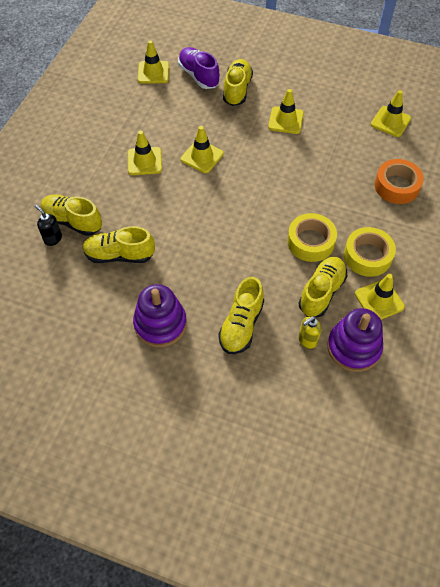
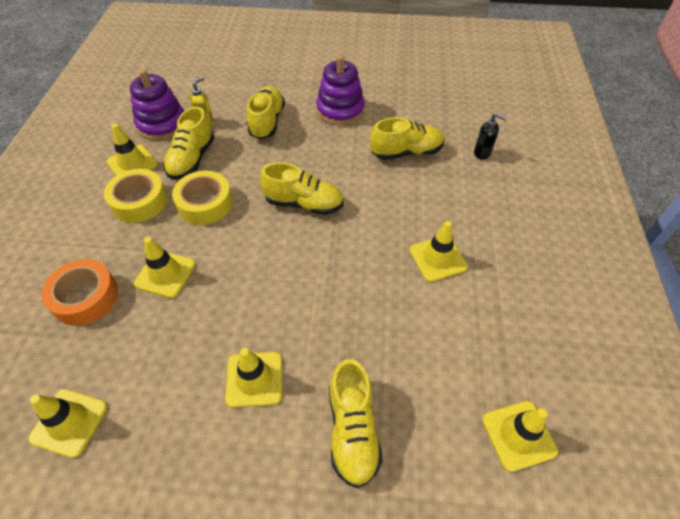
camera: 165 degrees right, 5 degrees down
(73, 221) = (475, 173): yellow shoe -> yellow shoe (304, 204)
(198, 76) = (434, 449): purple shoe -> none
(202, 156) = (365, 282): yellow traffic cone -> yellow traffic cone (165, 274)

